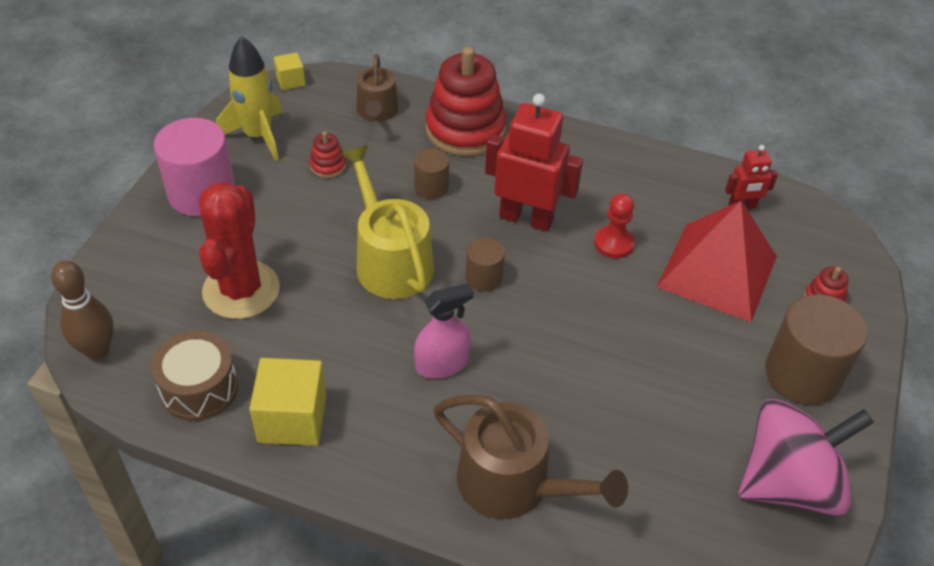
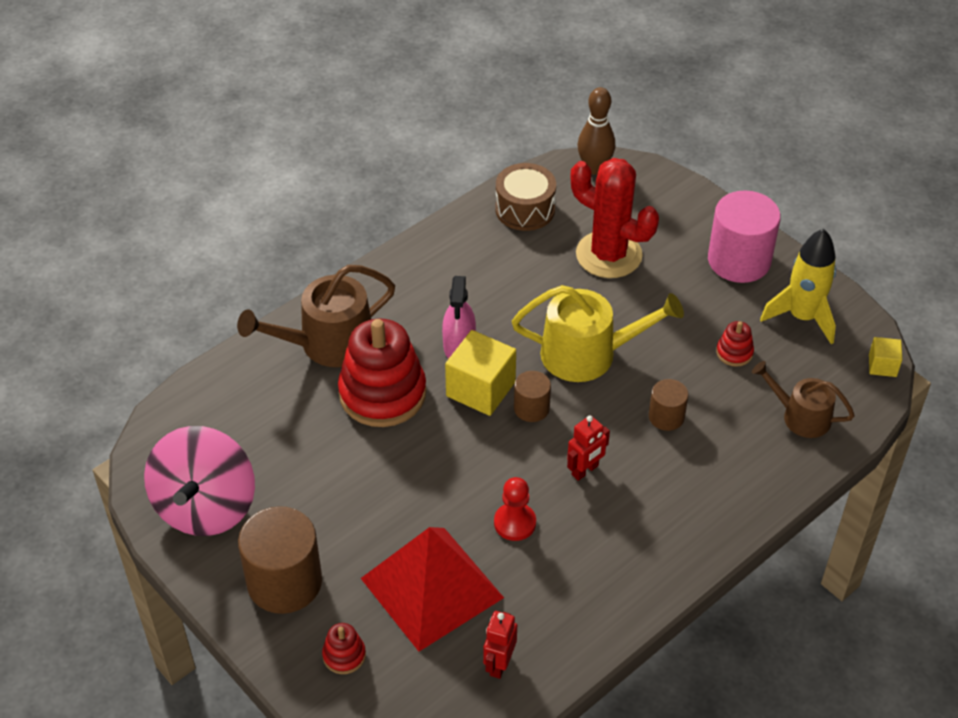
camera: 120 degrees right, 0 degrees up
(292, 418) = (466, 248): yellow cube -> yellow cube (480, 389)
(465, 130) = (738, 477): red stacking toy -> red stacking toy (382, 393)
(526, 218) = (585, 470): red robot -> red robot, size x0.52

